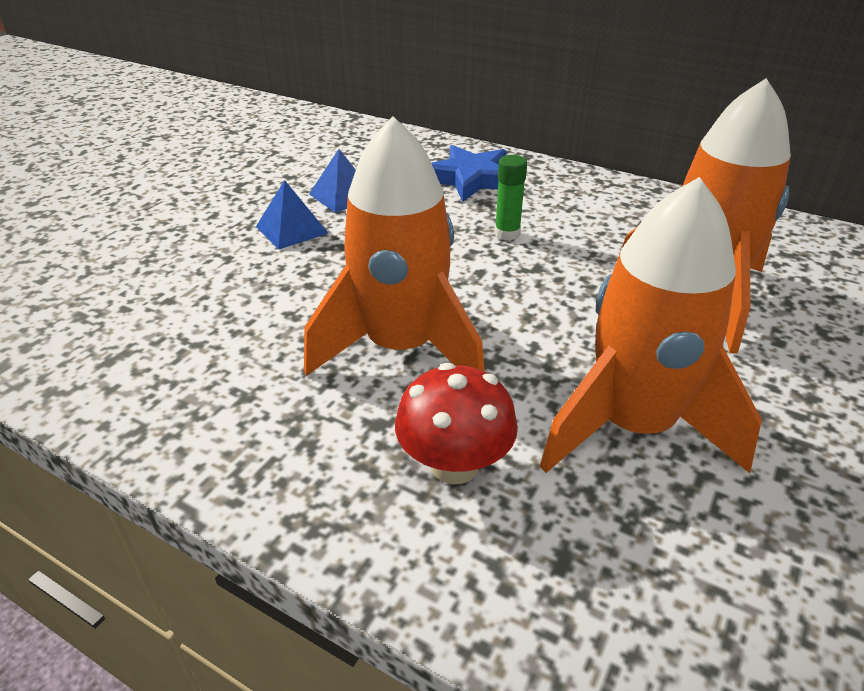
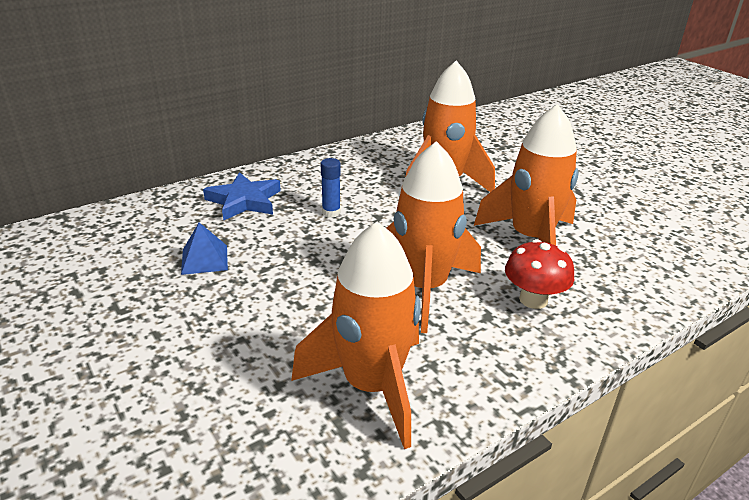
camera: 65 degrees left, 5 degrees down
(186, 359) = (371, 386): none -> orange rocket
(292, 229) = (232, 296): blue pyramid -> none
(507, 234) = (331, 212): green glue stick -> blue glue stick

